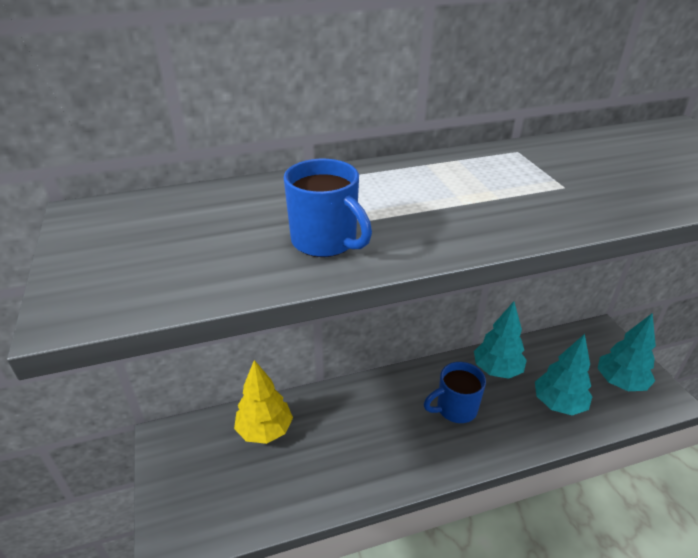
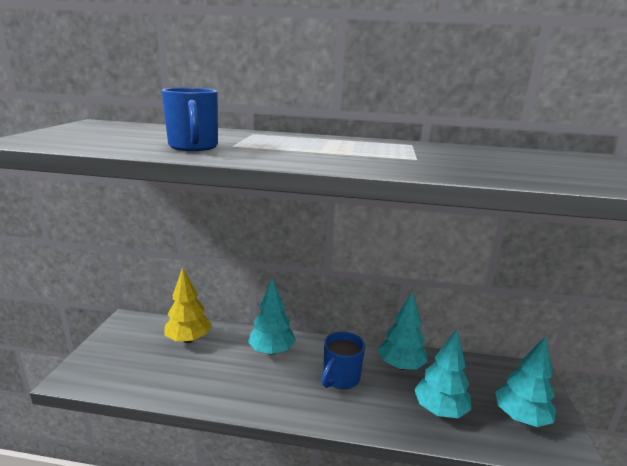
camera: 25 degrees right, 15 degrees down
(366, 406) = (271, 351): none -> turquoise tree
(455, 409) = (340, 378): blue mug -> blue mug turned 60 degrees counterclockwise

